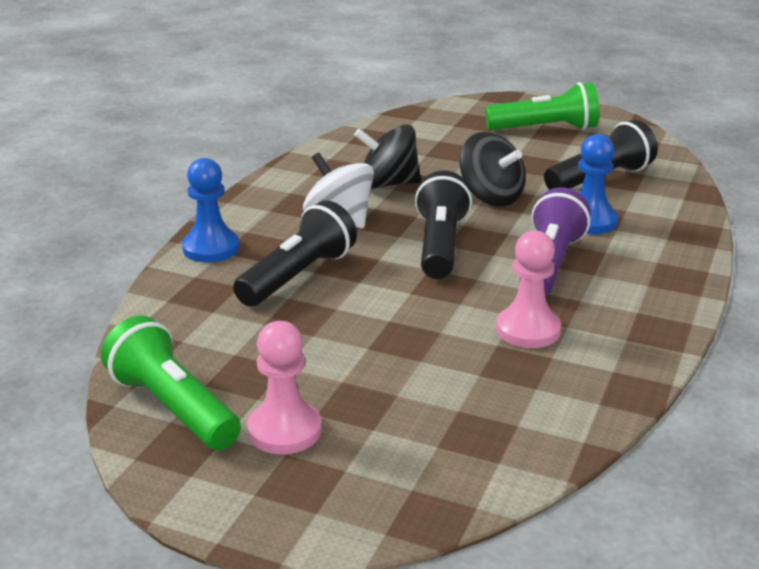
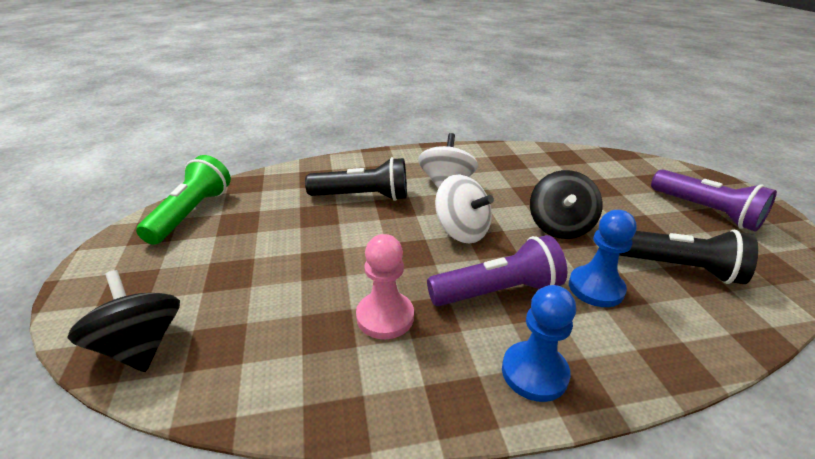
camera: 55 degrees right, 5 degrees up
(211, 248) = (365, 161): blue pawn -> blue pawn (534, 372)
(284, 430) = (184, 258): pink pawn -> none
(388, 184) = (514, 183): black spinning top -> black spinning top (140, 346)
(440, 245) = (461, 231): black flashlight -> white spinning top
(545, 129) = (706, 211): green flashlight -> purple flashlight

